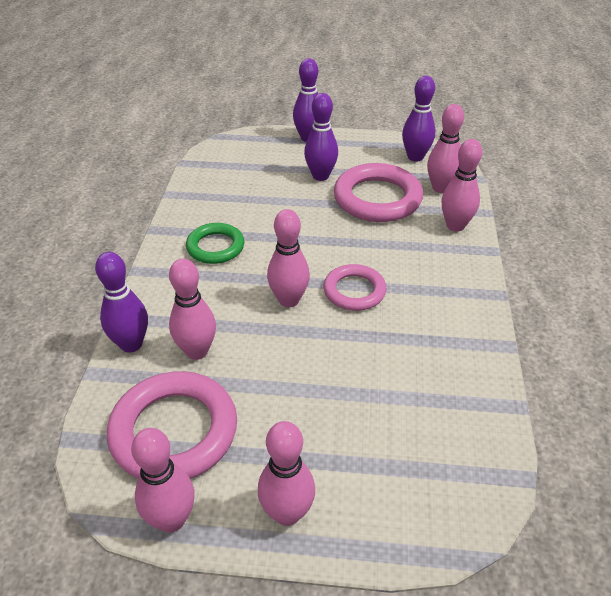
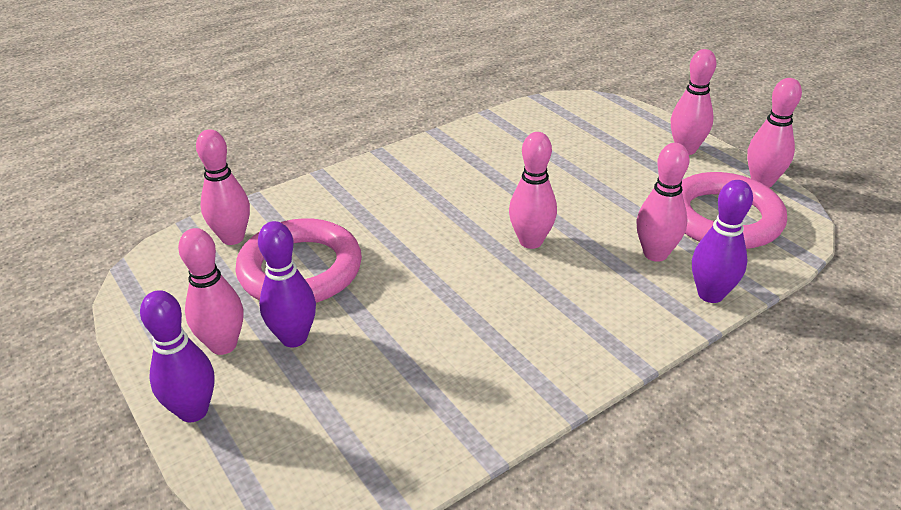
camera: 130 degrees left, 5 degrees down
(215, 247) = (529, 334): green ring -> none
(354, 291) = (469, 214): pink ring -> none
(415, 157) = (170, 284): purple bowling pin -> none
(455, 226) = (300, 203): pink bowling pin -> pink bowling pin (223, 345)

